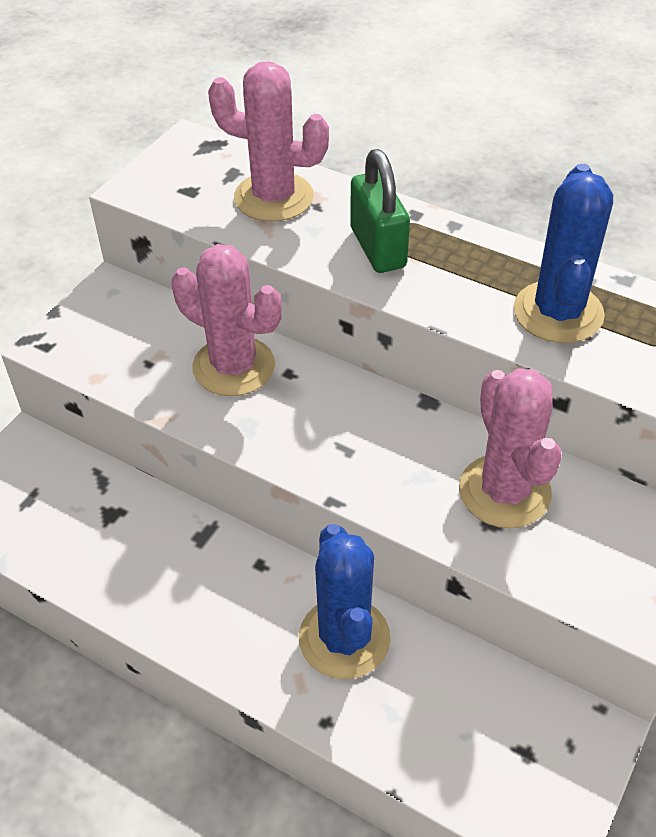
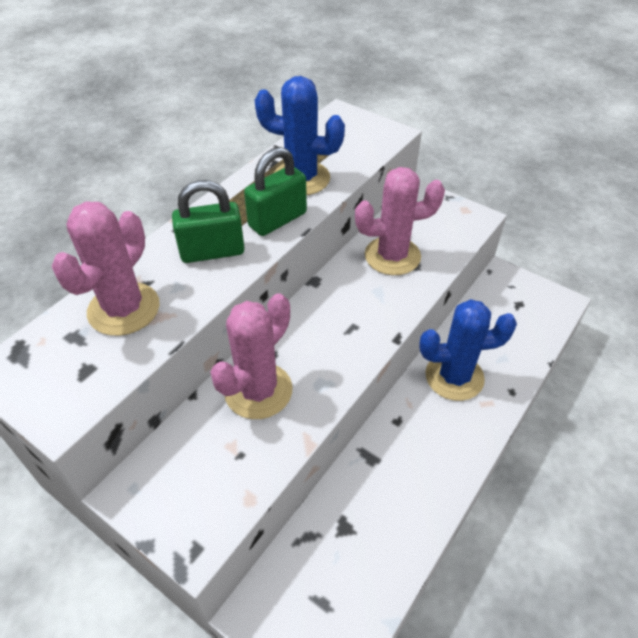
camera: 85 degrees left, 0 degrees up
(454, 298) = (277, 220): none -> green padlock

